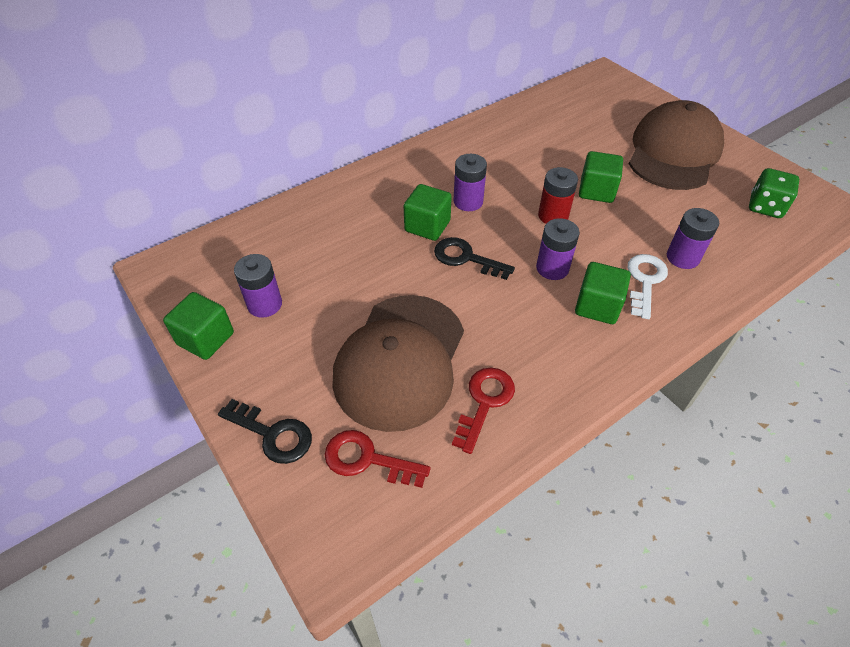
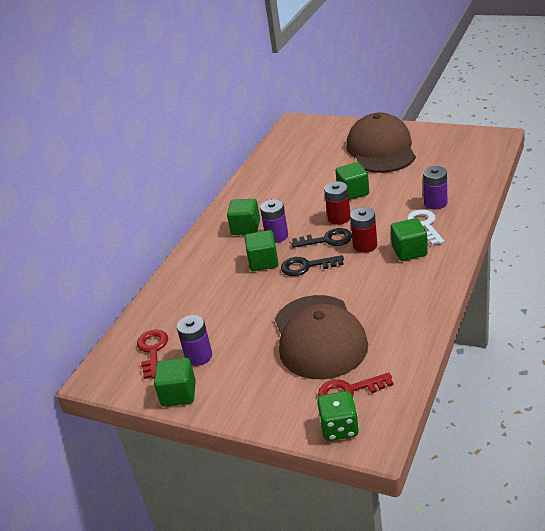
camera: 25 degrees left, 15 degrees down
(272, 434) = (278, 412): black key -> black key (327, 240)
(446, 174) = (245, 228): none -> green cube
(484, 402) = (389, 329): red key -> red key (152, 350)
(552, 268) = (365, 245): purple battery -> red battery
(765, 207) = (459, 155): green dice -> green dice (339, 428)

